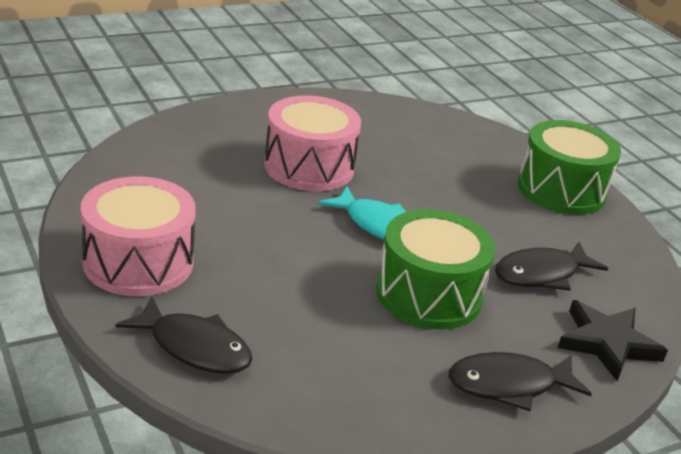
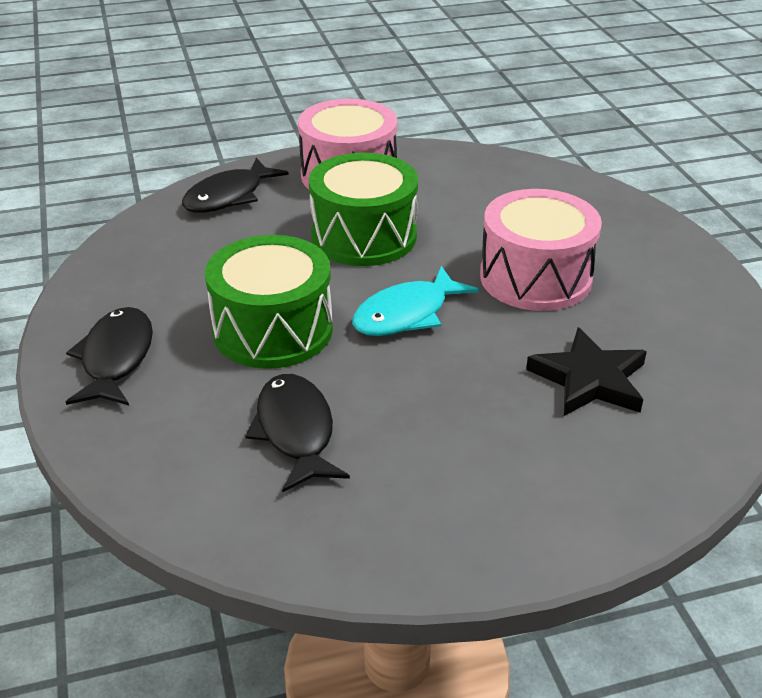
camera: 105 degrees right, 5 degrees up
(561, 190) = (515, 515): green drum -> green drum (364, 236)
(607, 343) = (149, 455): black star -> black star (589, 379)

